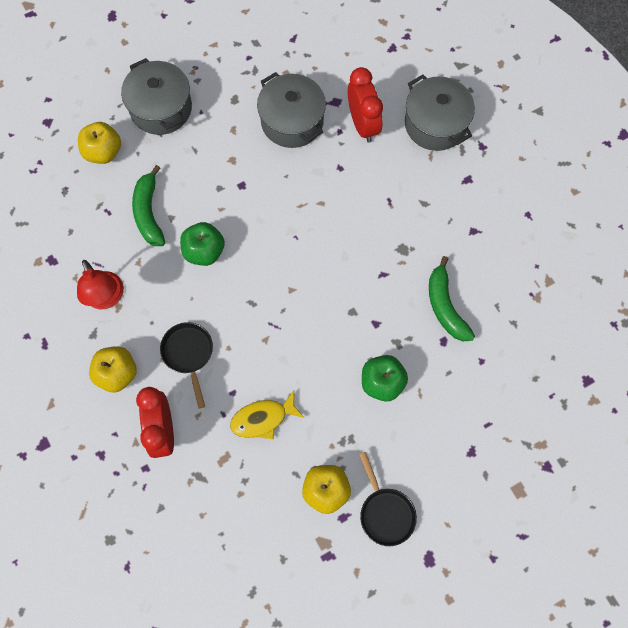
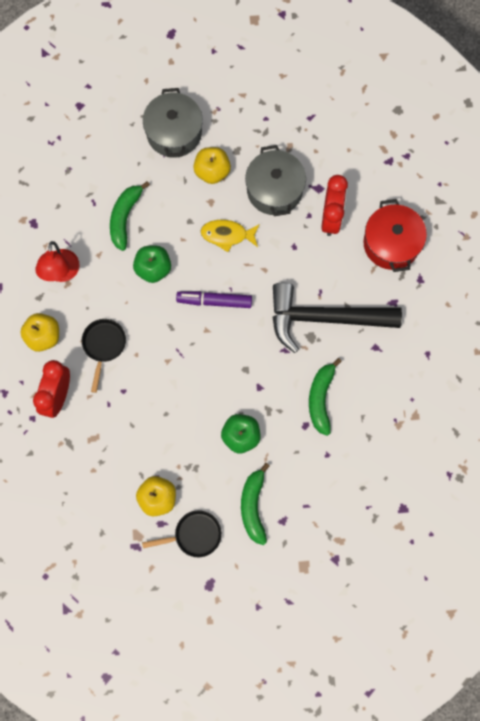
camera: 25 degrees right, 5 degrees up
(103, 152) = (112, 150): yellow apple -> yellow apple (212, 171)
(263, 419) = (136, 421): yellow fish -> yellow fish (227, 235)
(285, 256) = (214, 301): none -> purple marker
(385, 512) = (194, 535): black pan -> black pan turned 105 degrees counterclockwise
(407, 224) = (324, 318): none -> black hammer
(433, 451) = (253, 506): none -> green banana
(435, 124) = (391, 243): grey pot -> red pot

